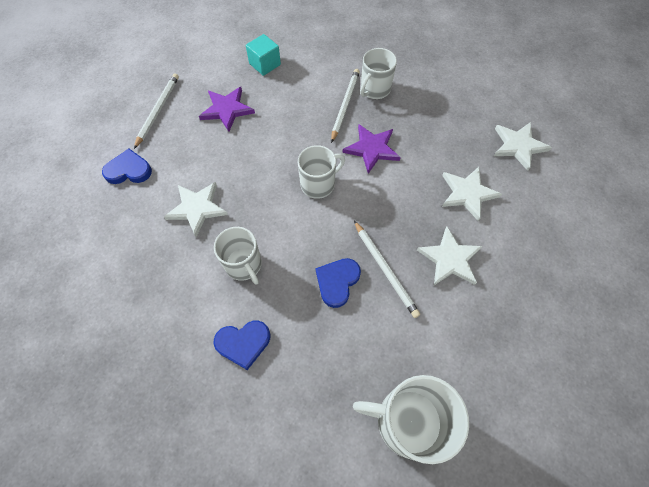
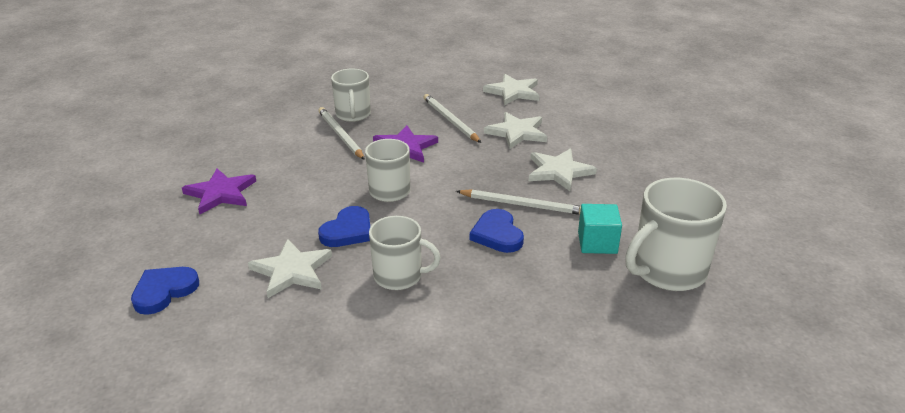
camera: 45 degrees left, 30 degrees down
(158, 110) = (135, 233): white pencil -> white pencil (450, 120)
(243, 343) = (477, 322): blue heart -> blue heart (348, 231)
(265, 64) = (217, 147): turquoise cube -> turquoise cube (597, 243)

